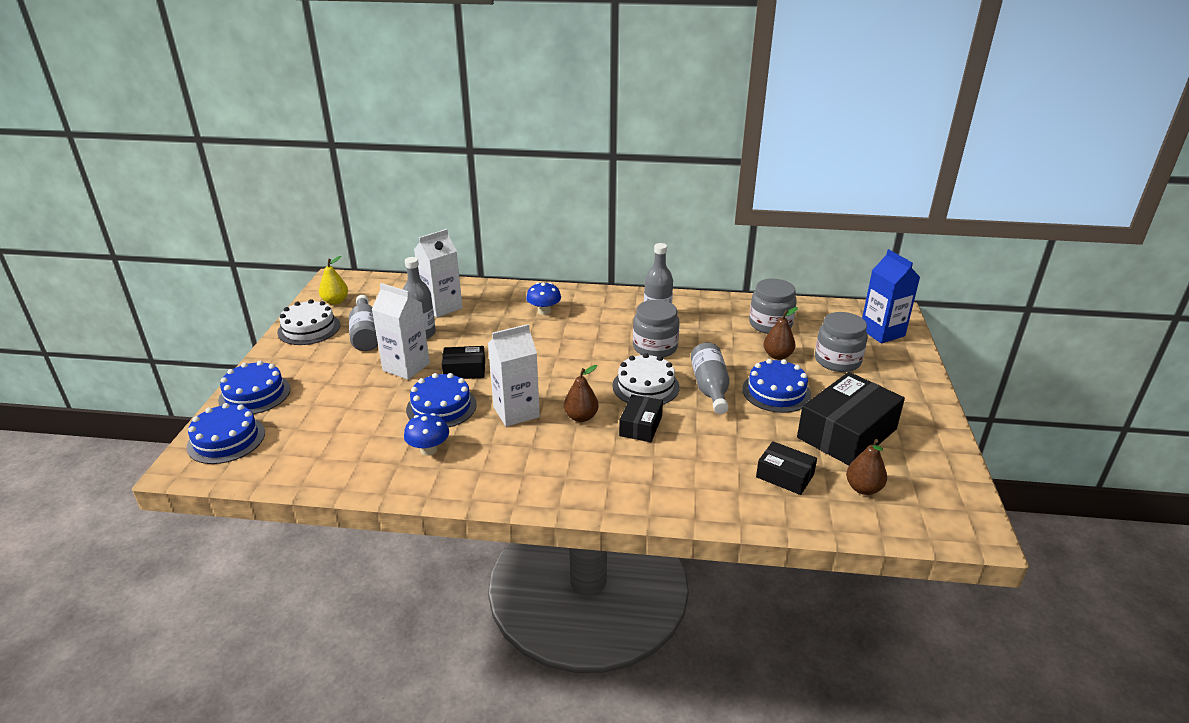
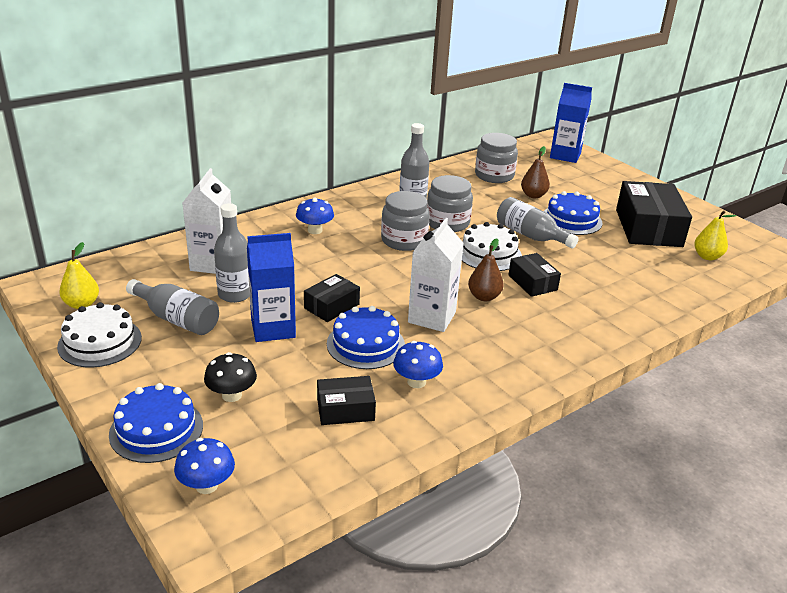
camera: 45 degrees left, 0 degrees up
(226, 439) = (206, 485): blue cake -> blue mushroom
(318, 396) = (232, 395): none -> black mushroom
(406, 367) = (273, 328): white carton -> blue carton
(784, 476) = (661, 270): black box -> black box (345, 409)
(837, 360) = (571, 184): grey jar -> grey jar (404, 240)
(863, 488) = (707, 256): brown pear -> yellow pear

